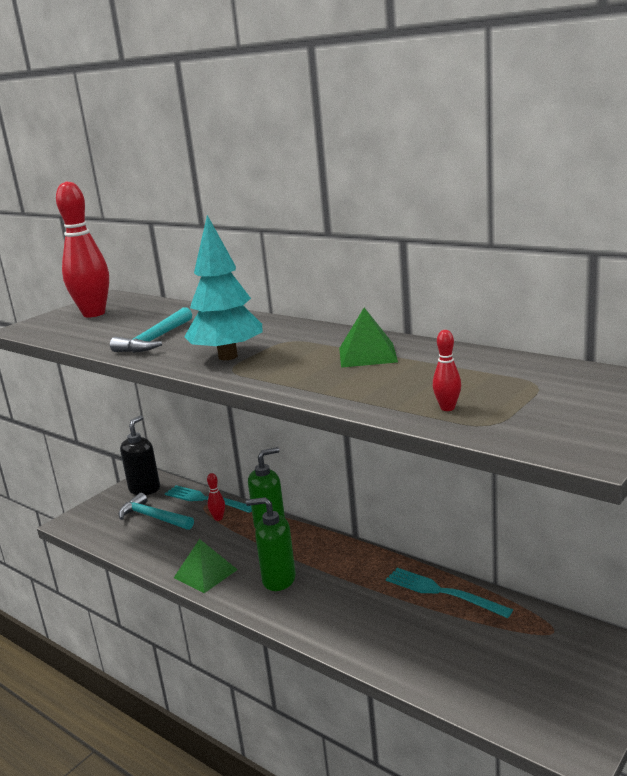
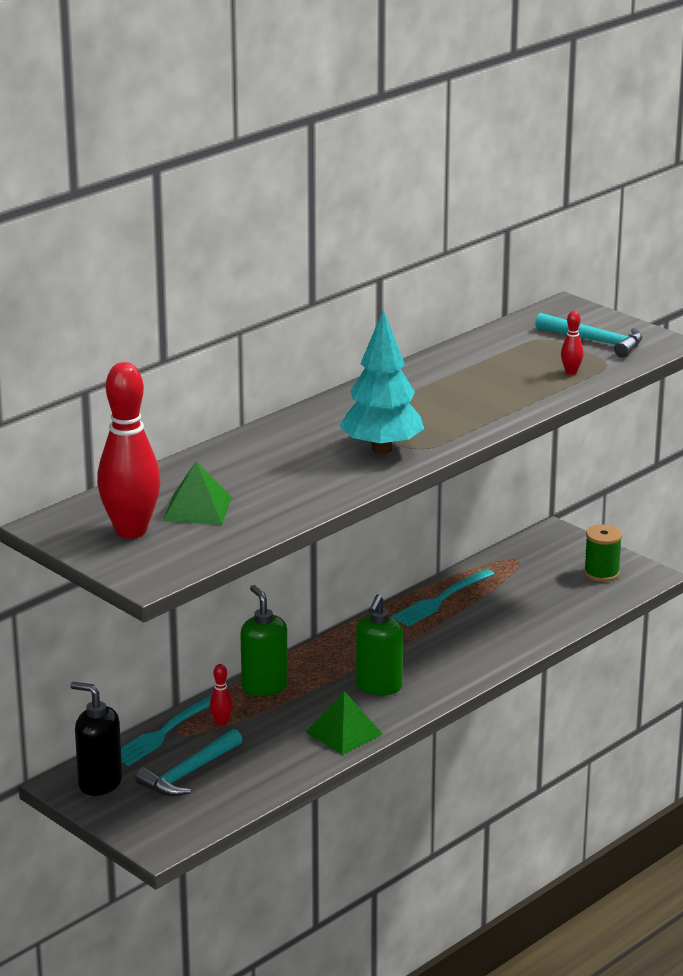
camera: 85 degrees left, 5 degrees up
(155, 340) = (288, 487): turquoise hammer -> turquoise hammer (595, 341)
(367, 354) = (428, 388): green pyramid -> green pyramid (197, 508)
(559, 702) = (601, 573): none -> green spool

